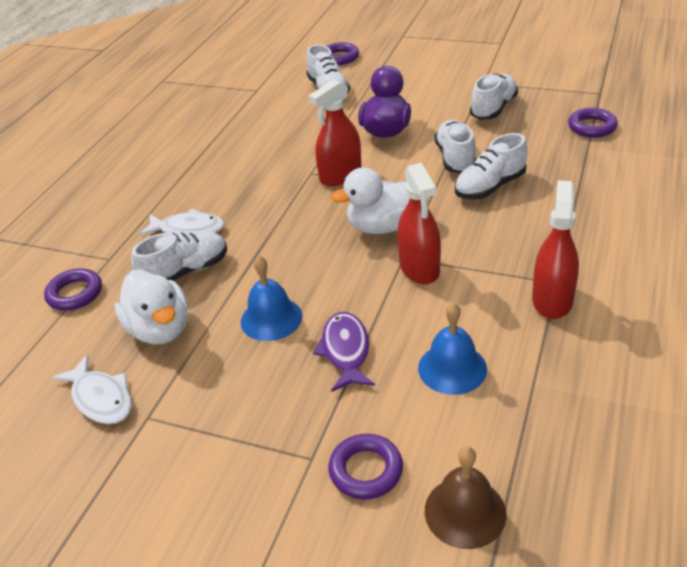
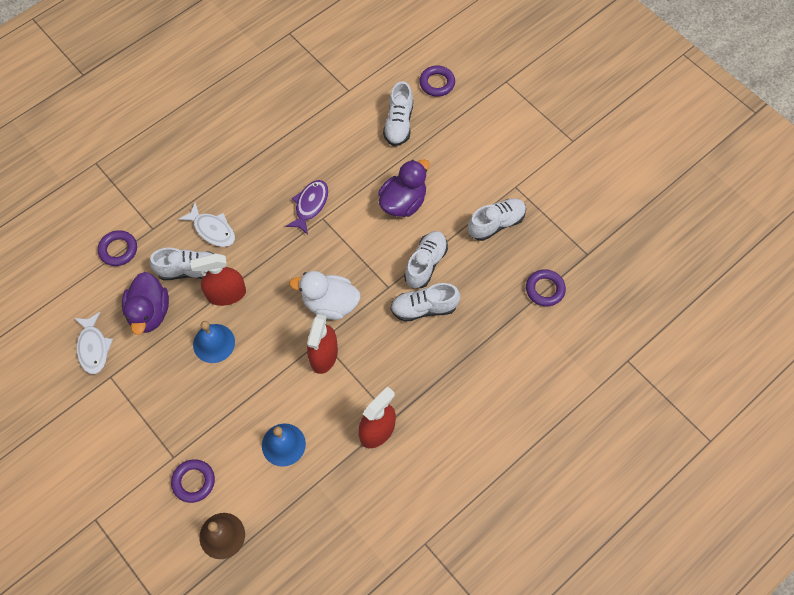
camera: 25 degrees right, 25 degrees up
(160, 329) = (149, 312): white duck -> purple duck
(340, 175) = (339, 234): red spray bottle -> red spray bottle (226, 294)
(345, 351) = (237, 395): purple fish -> purple fish (310, 205)

